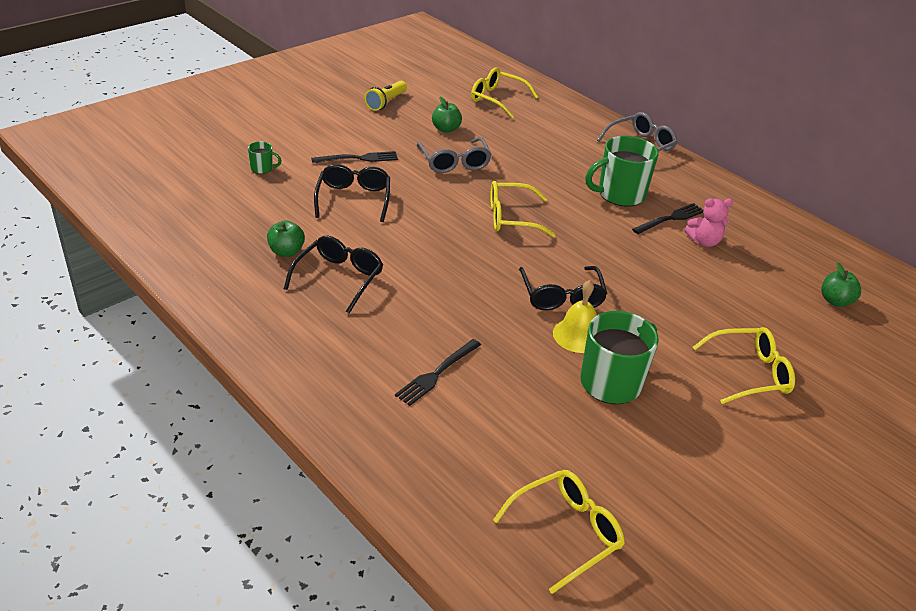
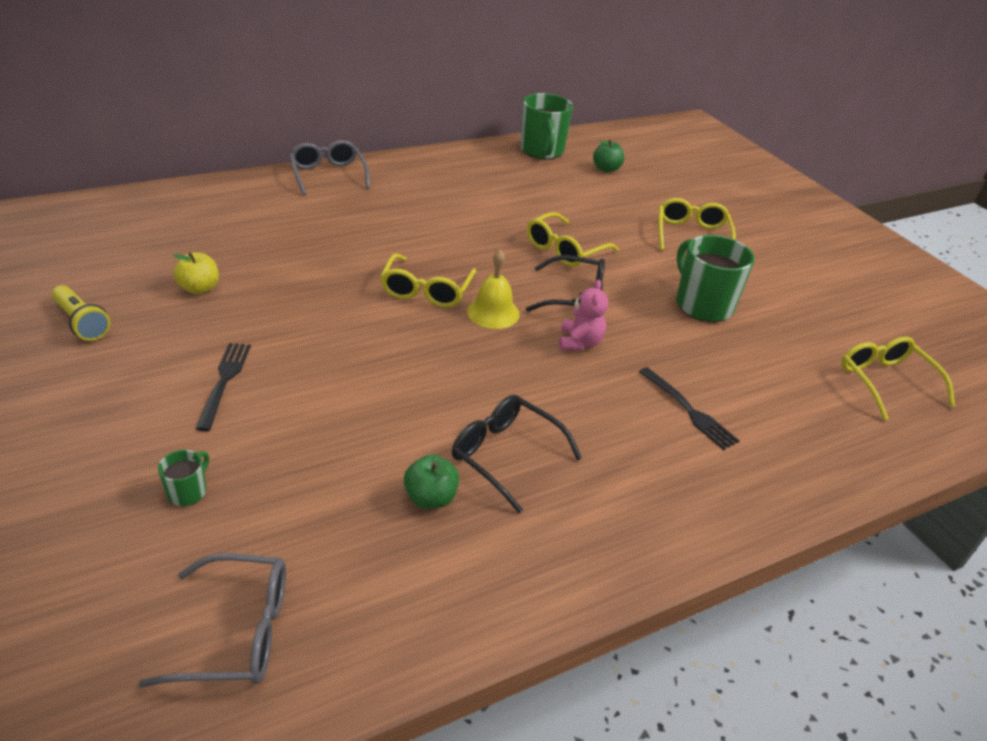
camera: 75 degrees left, 0 degrees up
(353, 199) = (327, 407): black glasses -> none
(446, 129) = (199, 288): green apple -> yellow apple
(454, 162) = (287, 301): grey glasses -> grey glasses (238, 632)
(497, 99) = (154, 231): yellow glasses -> yellow glasses (564, 250)
(577, 335) = (636, 304): yellow bell -> yellow bell (493, 312)
(619, 194) = (413, 214): green mug -> green mug (542, 151)
(671, 218) = (466, 200): black fork -> none
(704, 241) = (509, 196): pink teddy bear -> pink teddy bear (579, 343)

